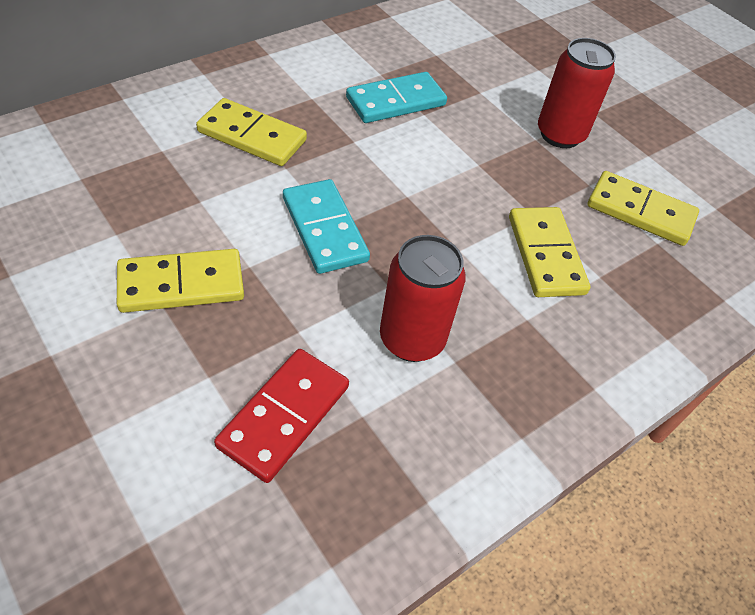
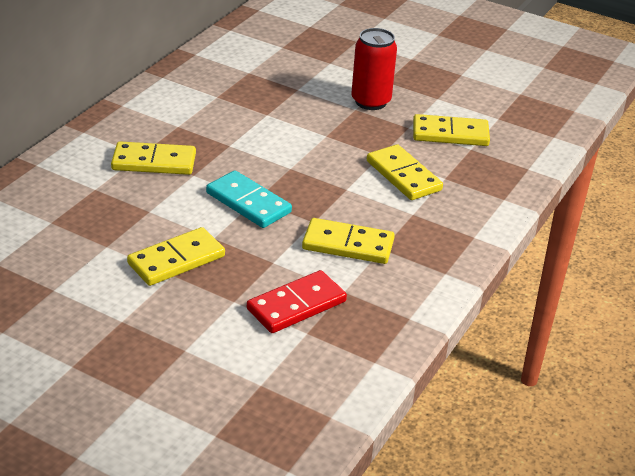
camera: 20 degrees left, 15 degrees down
(284, 416) = (296, 305): red domino -> red domino turned 45 degrees clockwise
(396, 101) = (241, 111): turquoise domino -> none
(412, 339) = (348, 245): red can -> yellow domino

